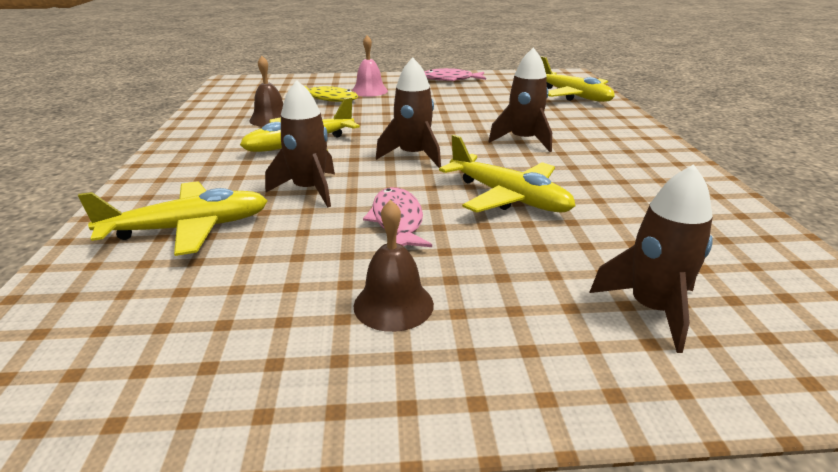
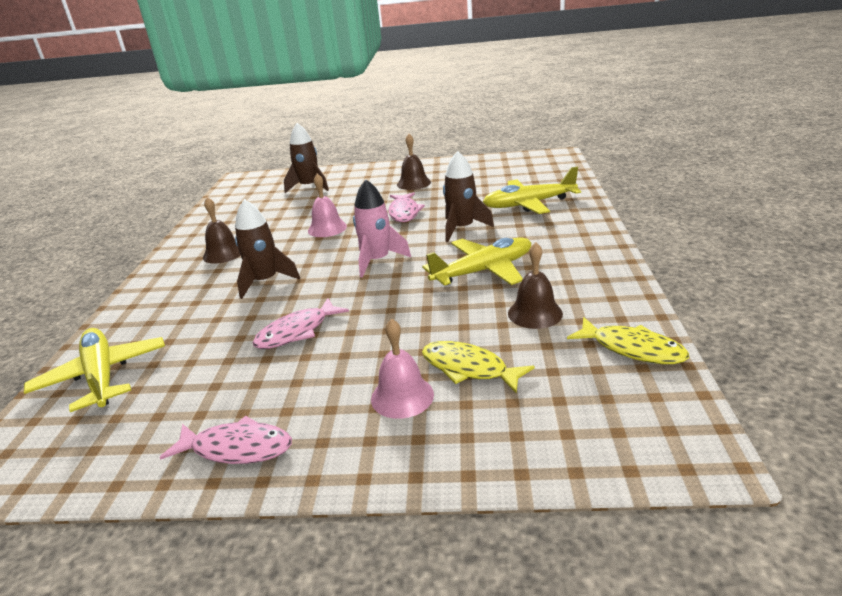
camera: 170 degrees left, 0 degrees up
(220, 105) = (632, 349): none -> yellow fish
(413, 156) = (377, 261): brown rocket -> pink rocket
(456, 112) = (297, 332): none -> pink fish
(508, 197) = (327, 228): yellow plane -> pink bell
(617, 167) = (223, 253): none -> brown bell

